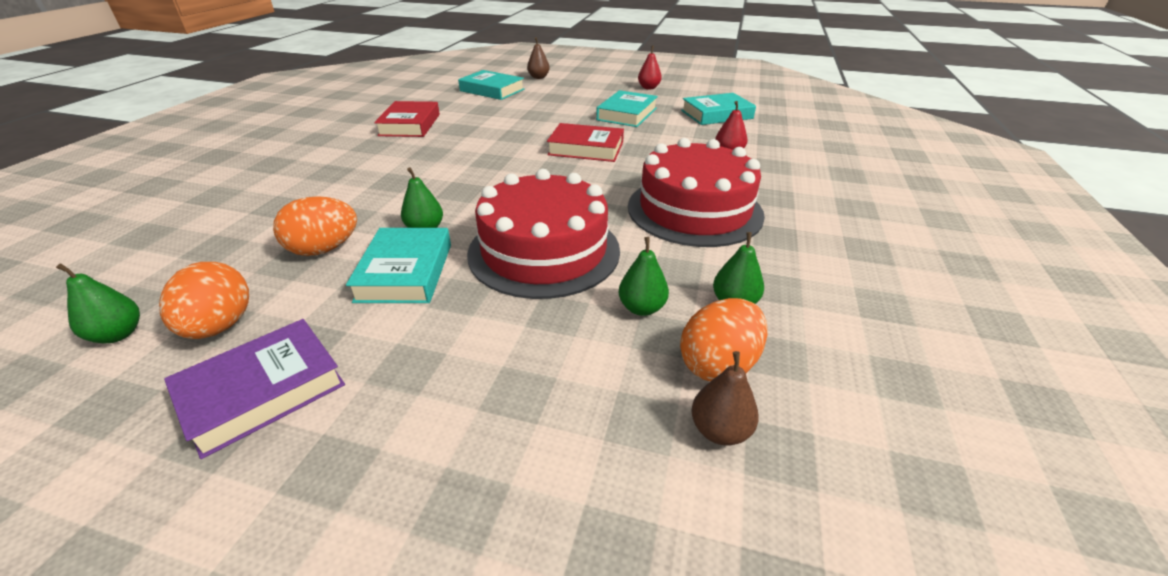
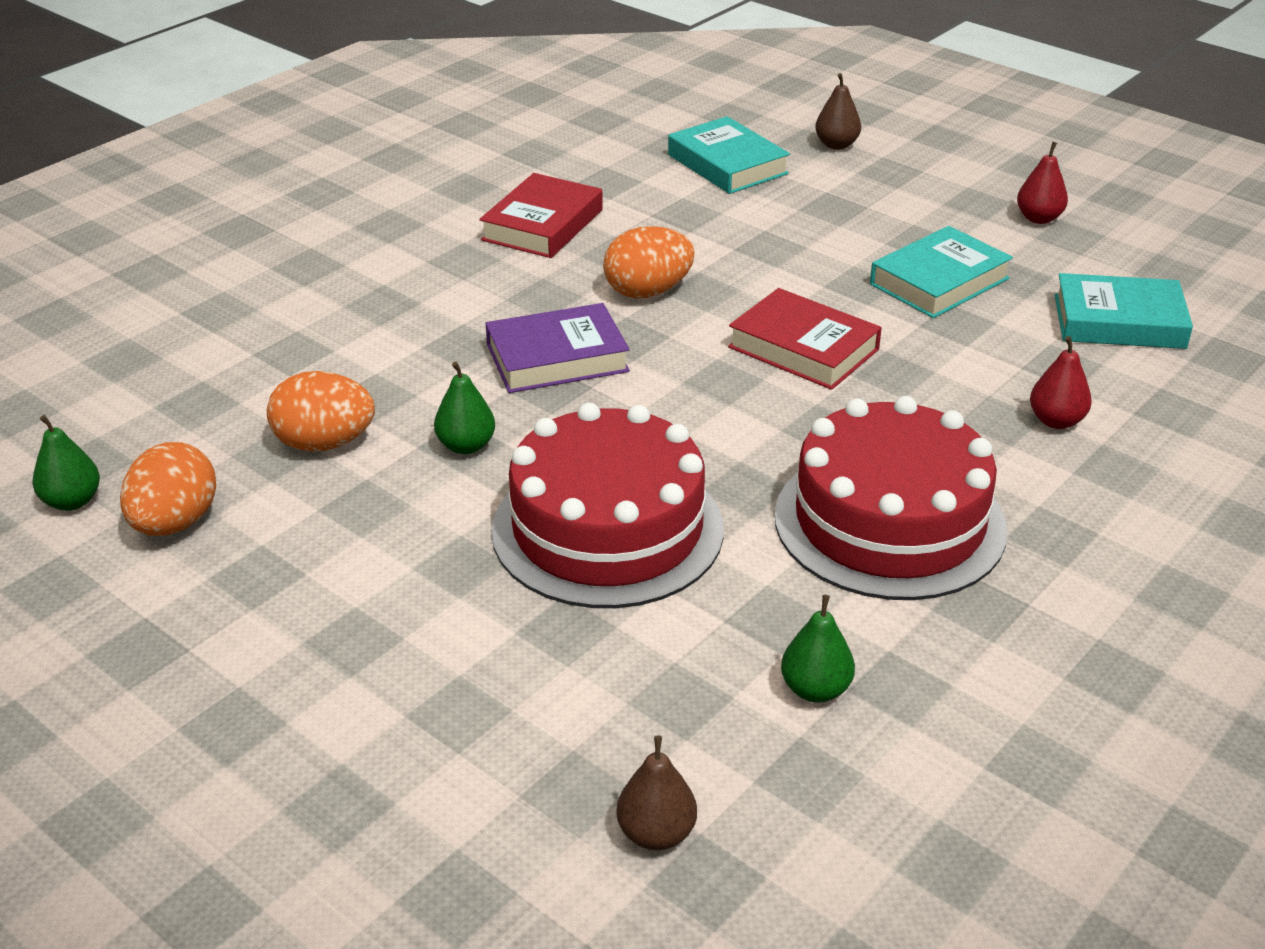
camera: 25 degrees right, 0 degrees up
(262, 391) = (196, 619): purple book -> purple book (557, 358)
(405, 272) = (409, 509): turquoise book -> none
(642, 308) = (680, 656): green pear -> none
(718, 365) = (720, 762): orange egg -> orange egg (647, 292)

